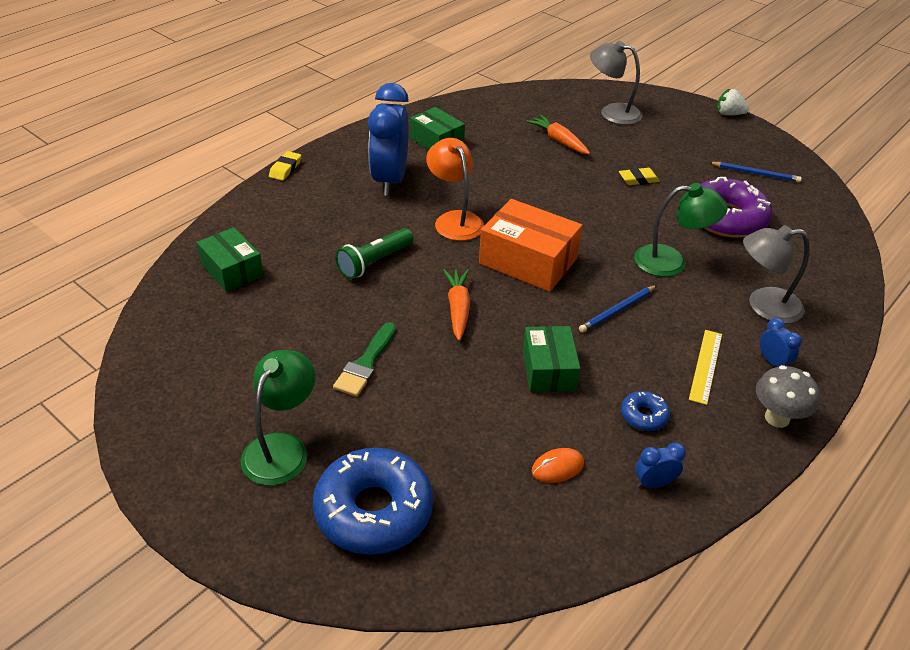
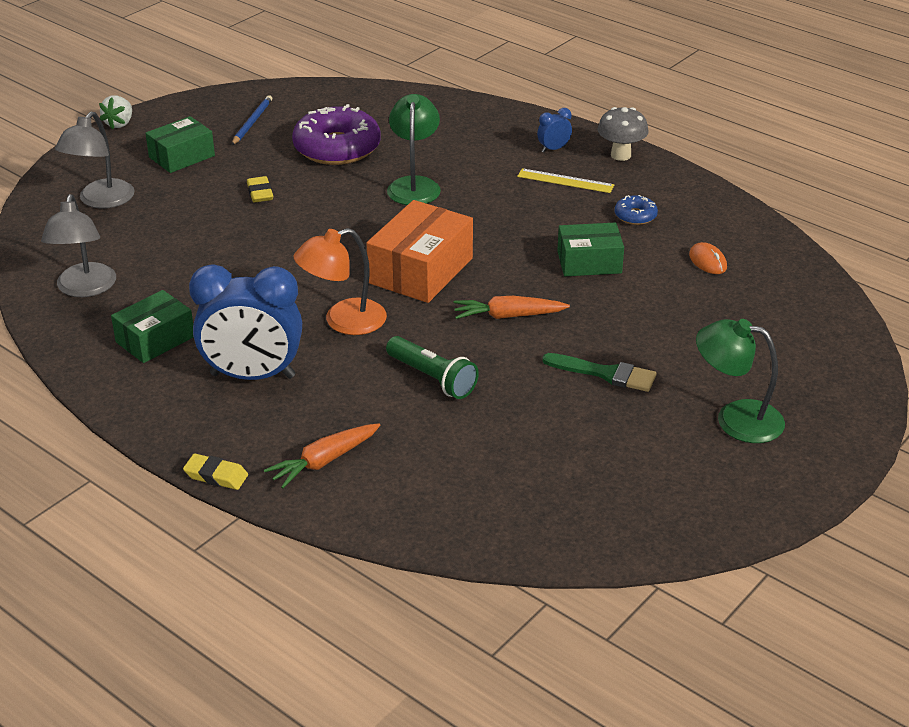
camera: 90 degrees left, 5 degrees down
(232, 270) = (459, 495): green box -> green box (182, 156)
(373, 510) = (788, 357): blue donut -> none
(558, 141) = (166, 243): orange carrot -> orange carrot (324, 461)
(617, 310) = (496, 220): blue pencil -> none
(654, 483) = (709, 216): blue clock -> none
(763, 306) = (477, 144): grey lamp -> grey lamp (85, 289)

